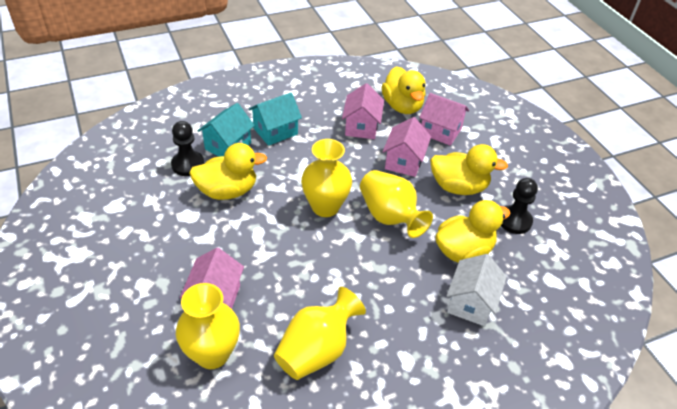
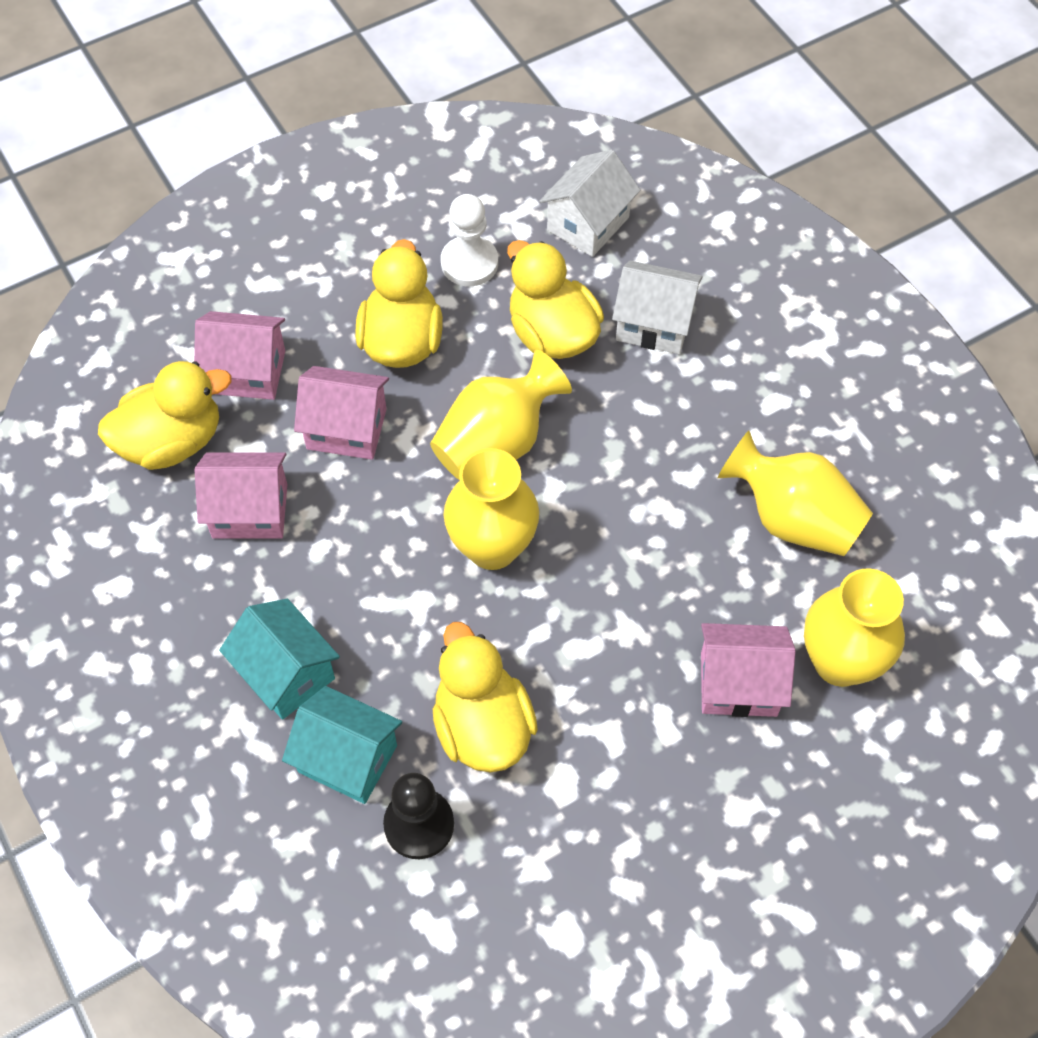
camera: 95 degrees left, 15 degrees up
(440, 131) = (247, 372): pink house -> pink house turned 75 degrees clockwise
(514, 221) = (469, 263): black pawn -> white pawn
(551, 281) = (588, 223): none -> white house

